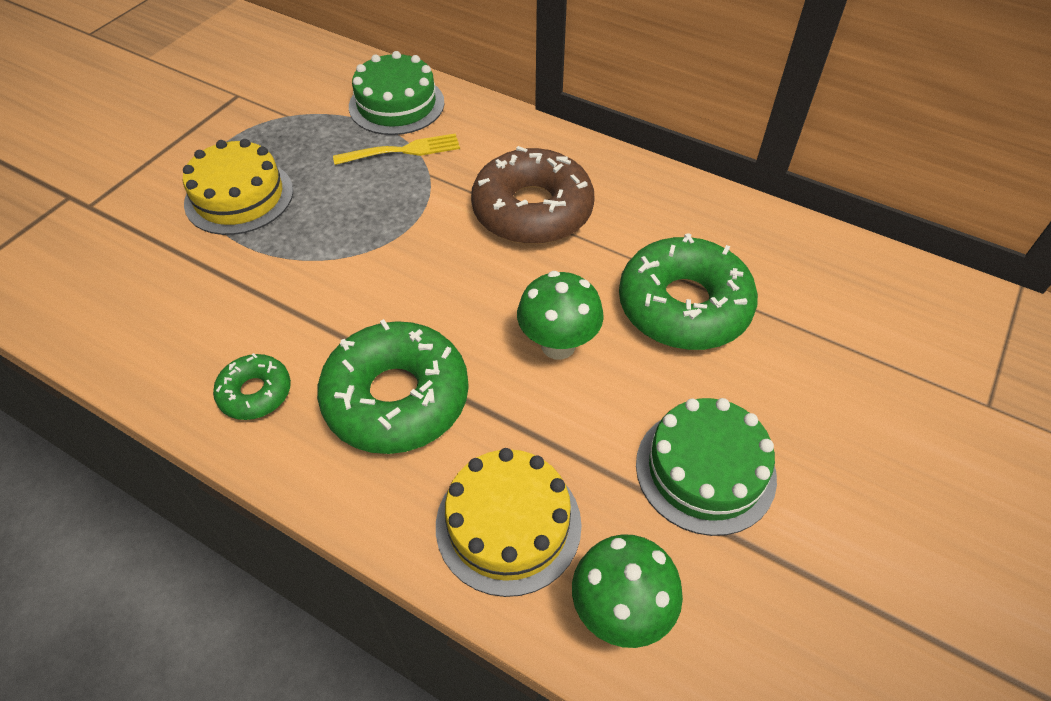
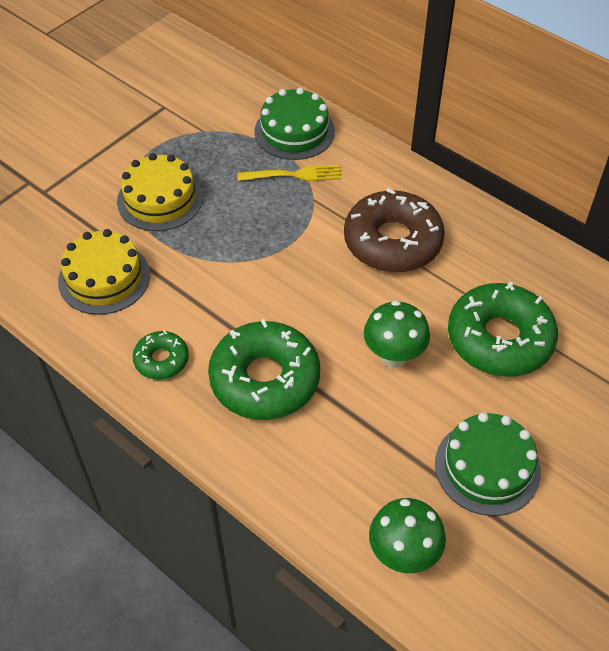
camera: 10 degrees right, 0 degrees up
(508, 524) = (334, 483): yellow cake -> yellow cake (104, 278)

